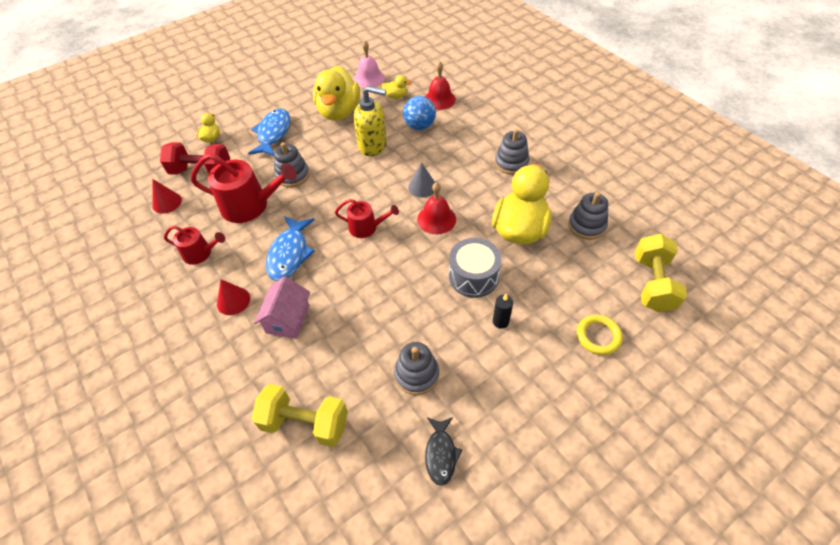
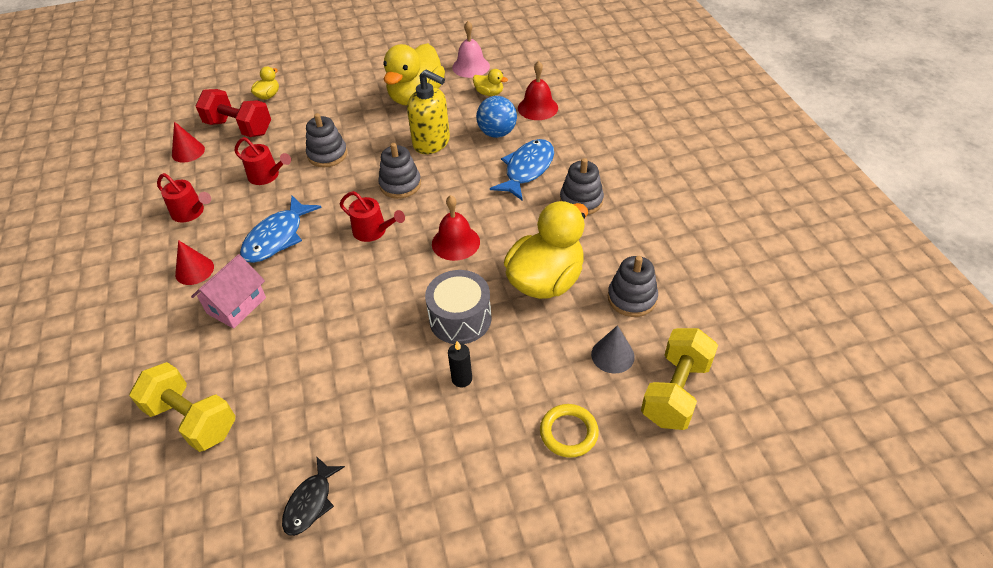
camera: 20 degrees right, 5 degrees down
(250, 205) = (267, 176): red watering can -> red watering can, size x0.57
(273, 133) = (333, 105): blue fish -> blue fish (527, 169)
(416, 374) = (335, 407): grey stacking toy -> grey stacking toy (400, 185)
(422, 187) = (460, 202): grey cone -> grey cone (612, 355)

